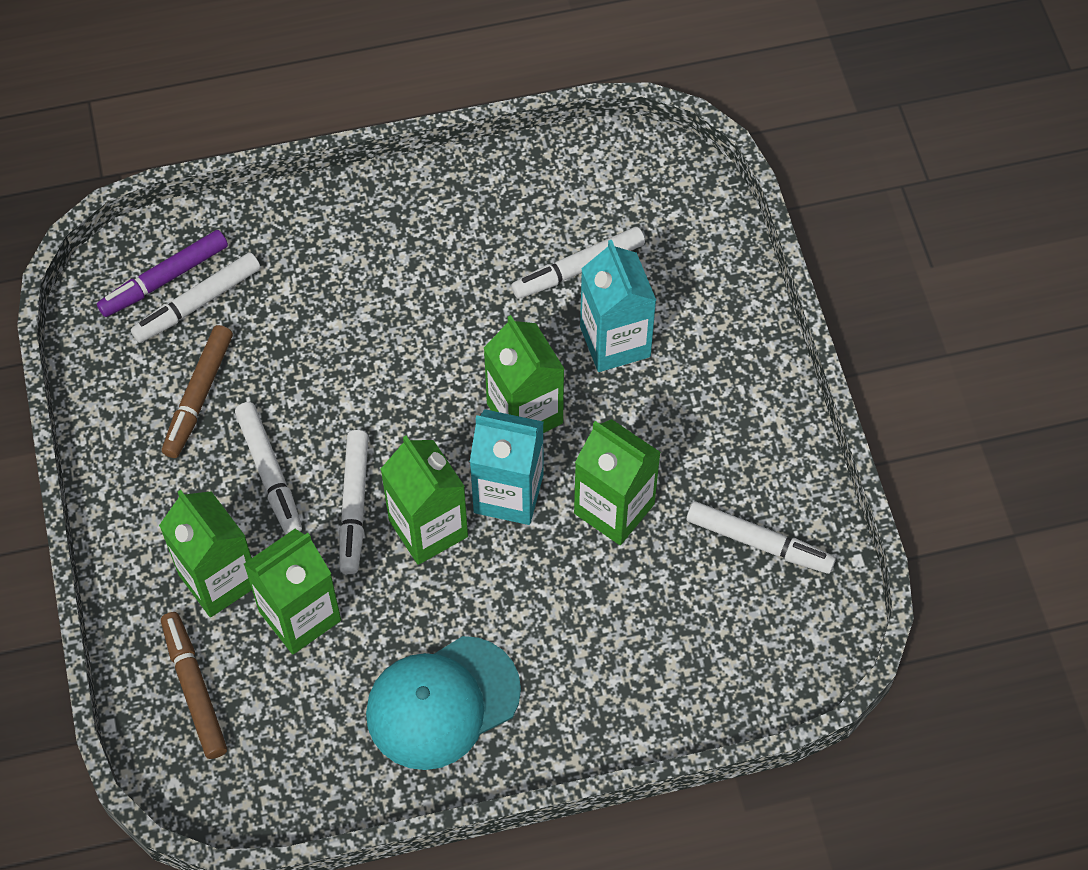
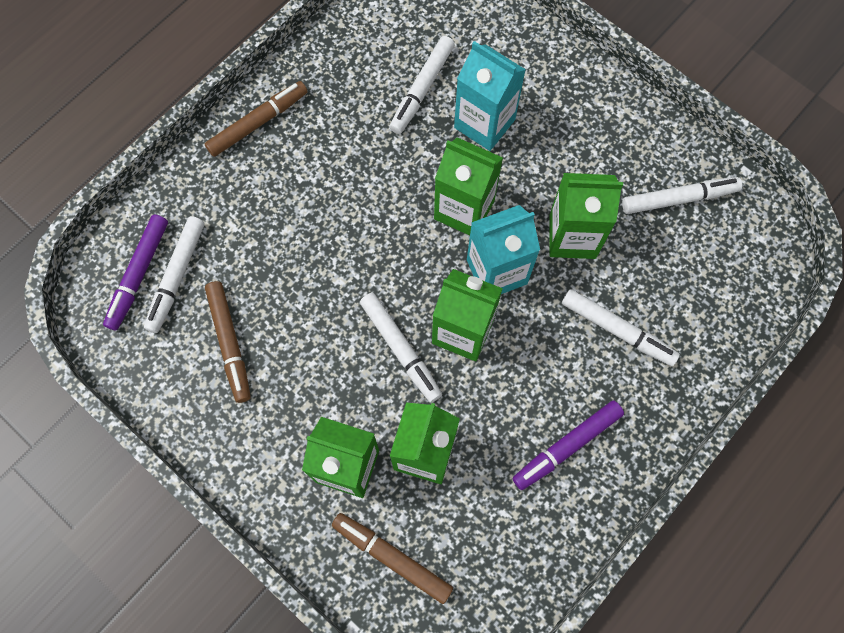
camera: 35 degrees left, 10 degrees up
(270, 473) = (323, 365): white marker -> white marker (617, 330)
(387, 203) = (257, 123): none -> brown marker
(442, 703) = (567, 446): turquoise cap -> purple marker

